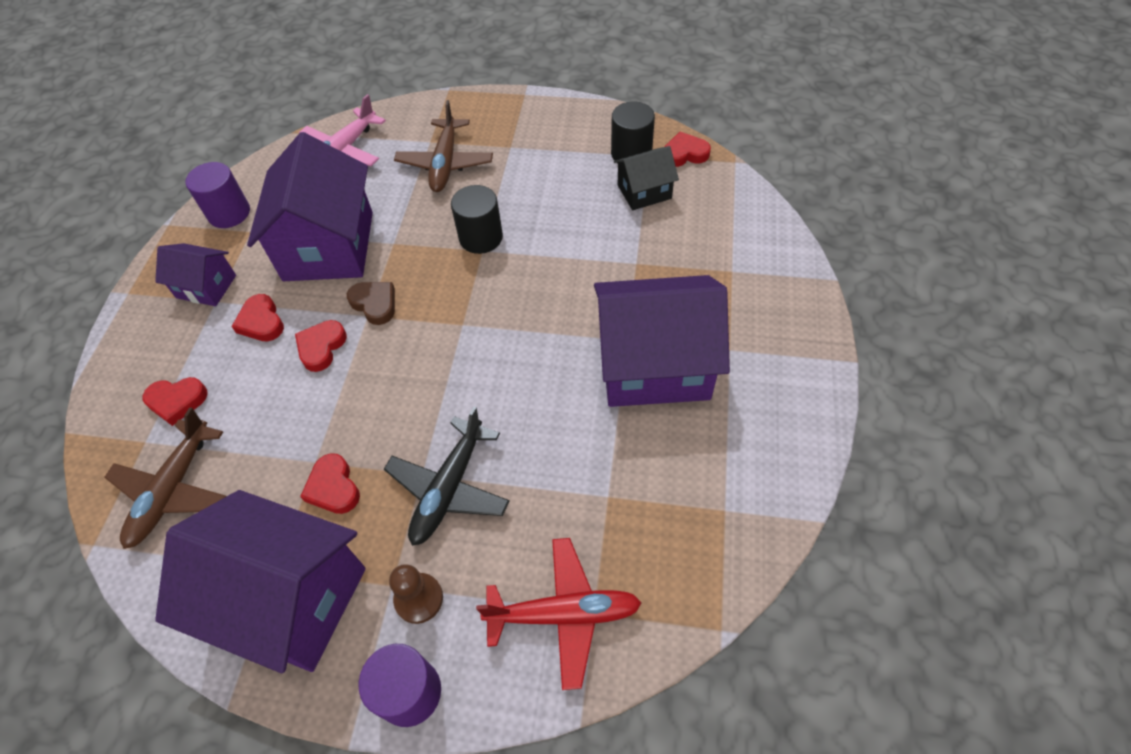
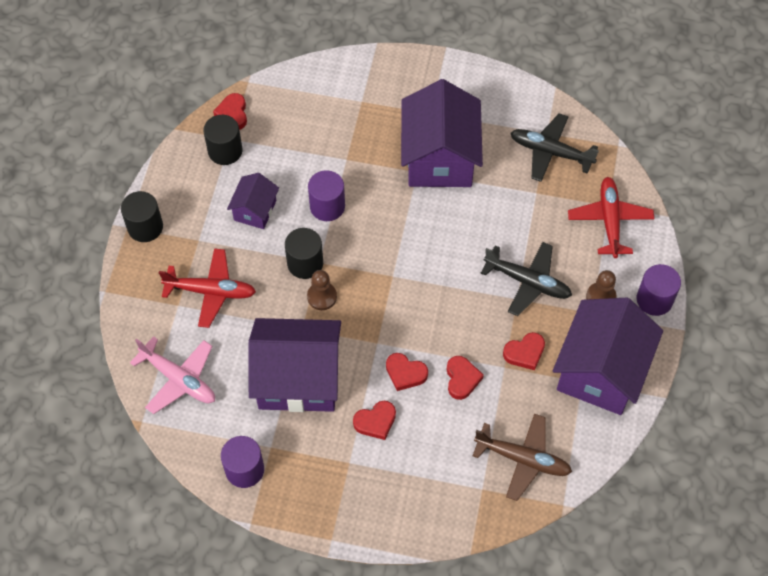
camera: 90 degrees left, 5 degrees up
(177, 401) = (448, 472): red heart -> red heart (462, 379)
(206, 286) = (332, 473): purple house -> purple house (255, 210)
(375, 304) = (366, 338): brown heart -> none
(434, 257) = (322, 297): none -> brown pawn
(445, 163) = (211, 291): brown plane -> red plane
(525, 106) = (145, 227): none -> black cylinder
(562, 250) = (327, 206): none -> purple cylinder
(644, 192) = (272, 146): black house -> none
(688, 516) = (550, 152): none -> black plane

